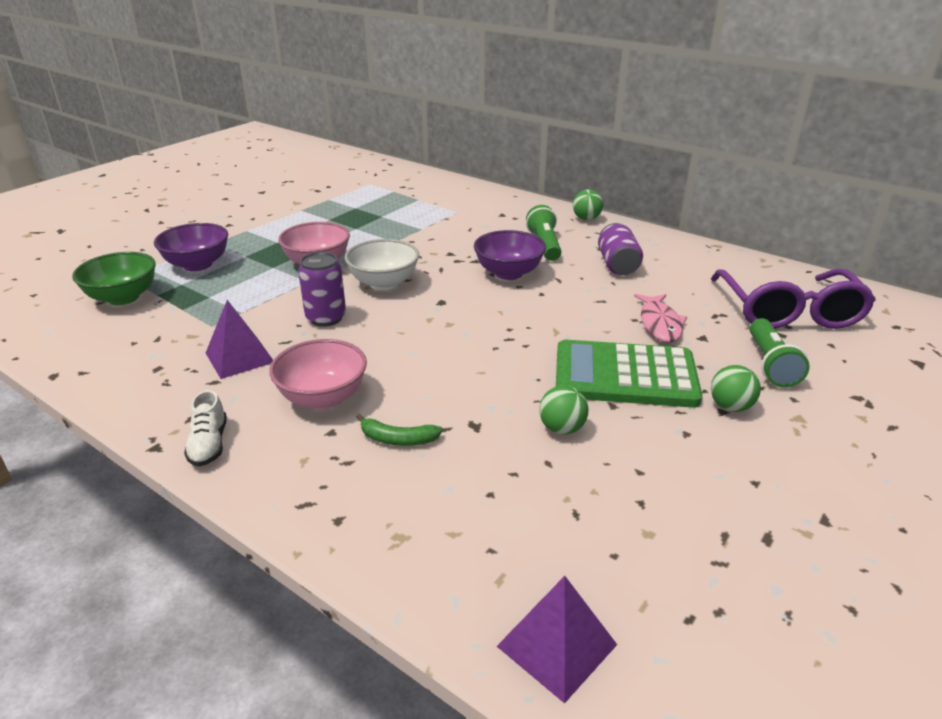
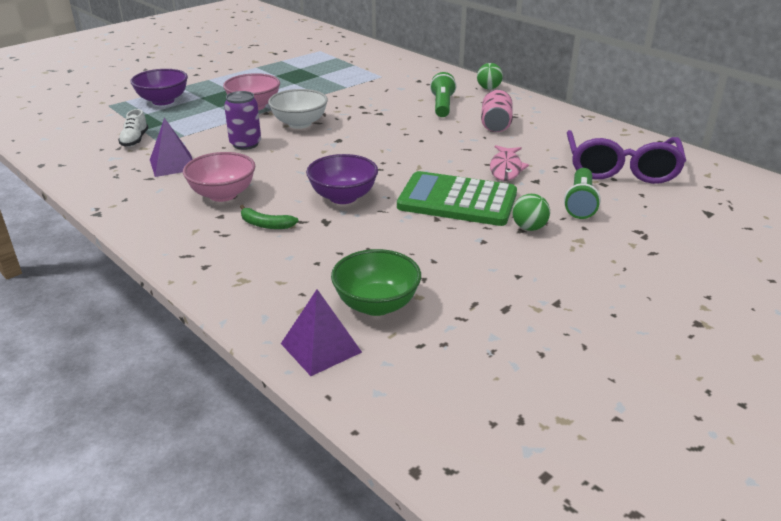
camera: 10 degrees right, 0 degrees up
(123, 297) = (102, 119): green bowl -> green bowl (376, 305)
(209, 444) = (133, 215): white shoe -> white shoe (135, 140)
(508, 273) = (402, 124): purple bowl -> purple bowl (343, 197)
(562, 428) = (389, 229): green ball -> none
(617, 265) = (495, 124): purple can -> pink can

